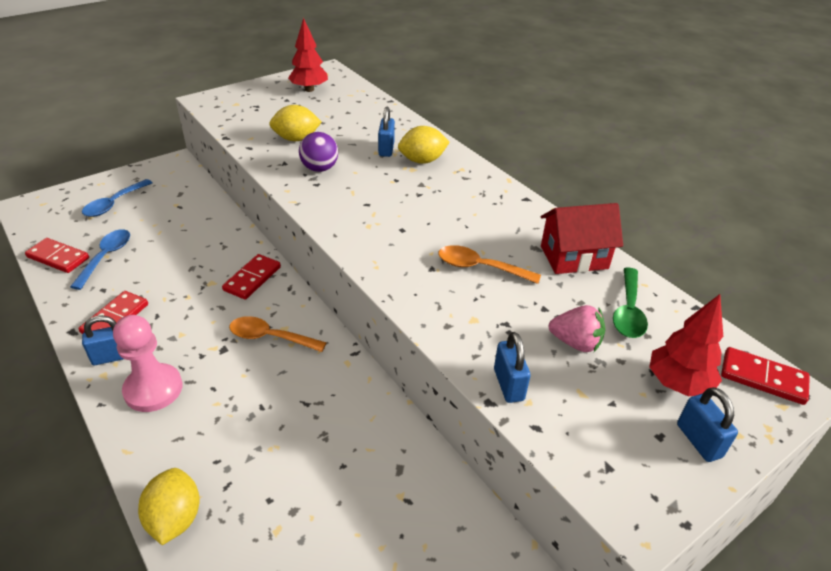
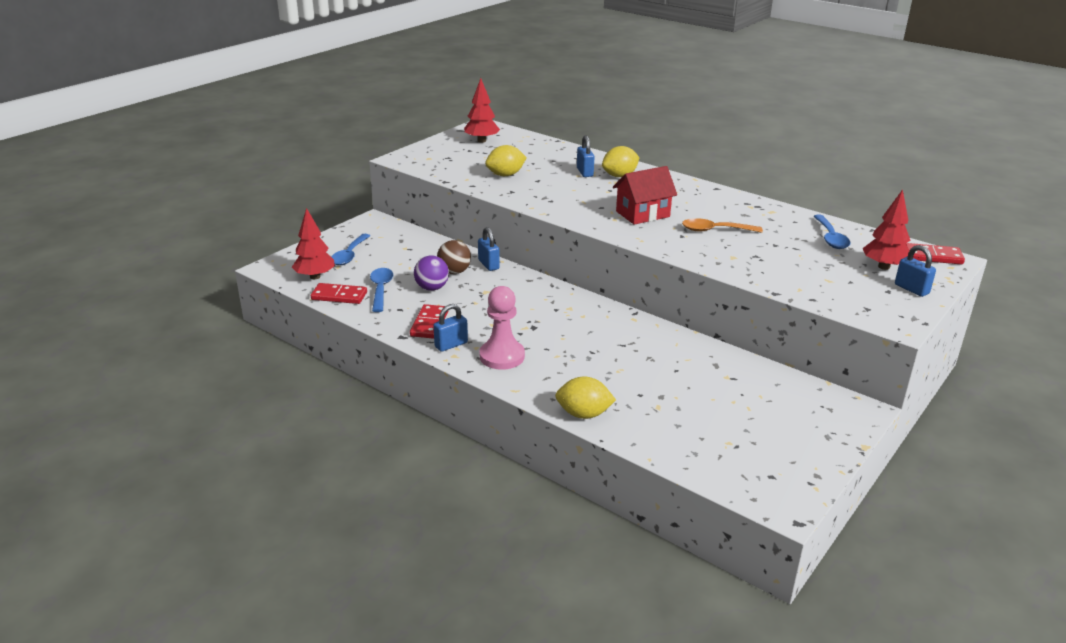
camera: 15 degrees left, 10 degrees down
(57, 226) = (315, 277): none -> red tree
(175, 518) = (583, 414): yellow lemon -> yellow lemon turned 60 degrees counterclockwise
(199, 247) = (454, 272): none -> brown ball
(252, 278) = (517, 284): red domino -> none
(270, 337) = (563, 315): orange spoon -> none
(319, 168) = (544, 191): purple ball -> purple ball (432, 288)
(508, 385) = (781, 283): blue padlock -> blue padlock (488, 264)
(574, 257) = (775, 216): red house -> red house (642, 214)
(575, 343) = (808, 258): pink strawberry -> none
(628, 311) = (830, 238): green spoon -> blue spoon

